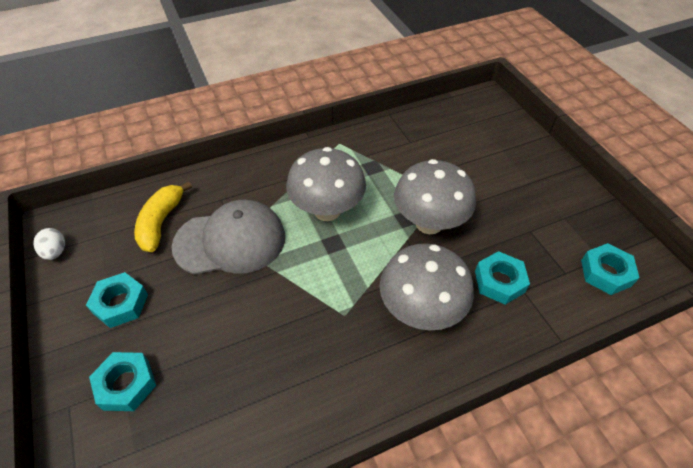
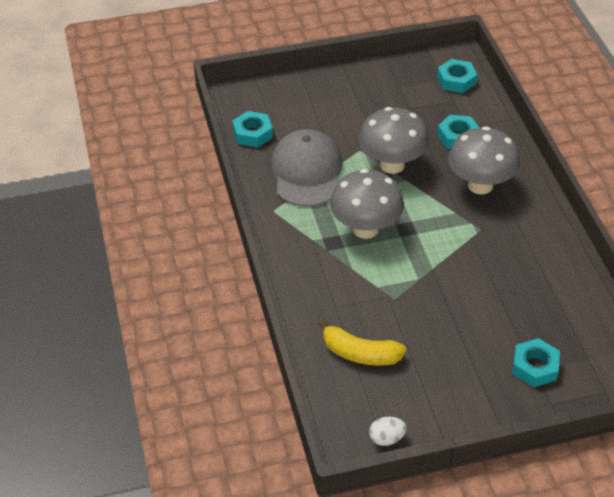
camera: 80 degrees left, 5 degrees down
(120, 303) = (455, 378): turquoise nut -> turquoise nut (252, 133)
(230, 241) = (392, 299): grey cap -> grey cap (306, 172)

